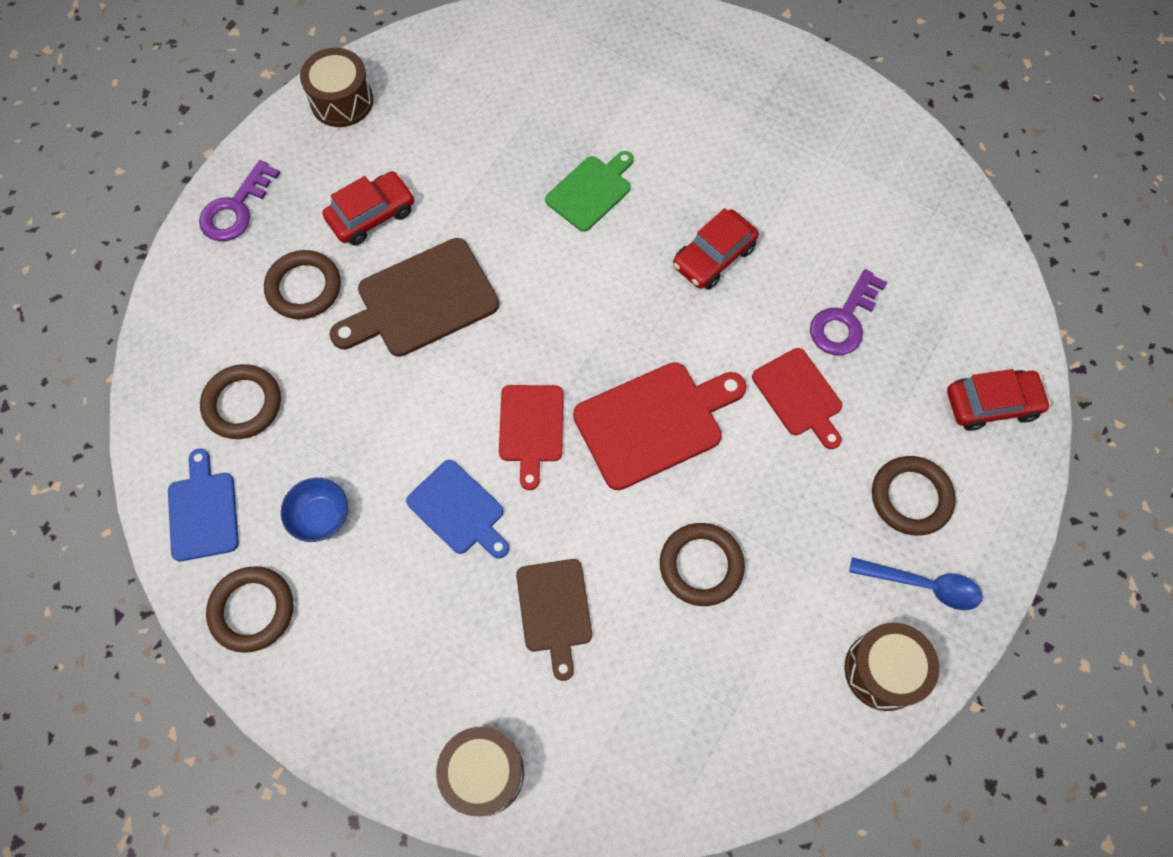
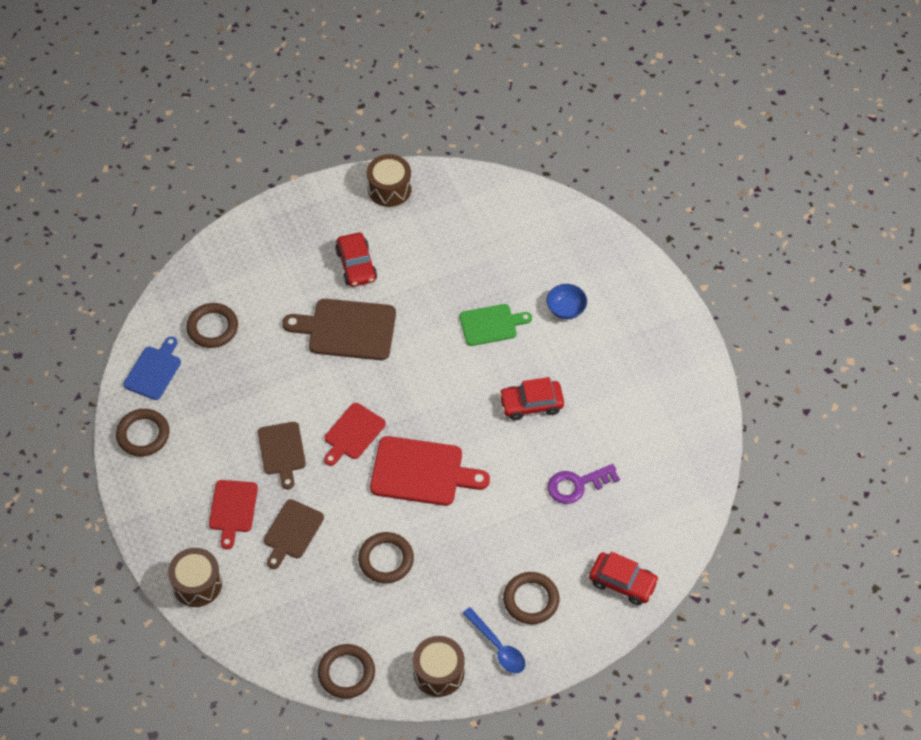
camera: 35 degrees right, 10 degrees down
(236, 209) = (285, 218): purple key -> none
(304, 288) = (289, 284): brown ring -> brown ring (346, 673)
(320, 516) = (210, 410): blue bowl -> blue bowl (566, 309)
(372, 215) = (356, 265): red car -> red car turned 75 degrees clockwise
(459, 510) = (282, 451): blue cutting board -> brown cutting board
(799, 396) = (515, 509): red cutting board -> red cutting board (233, 509)

